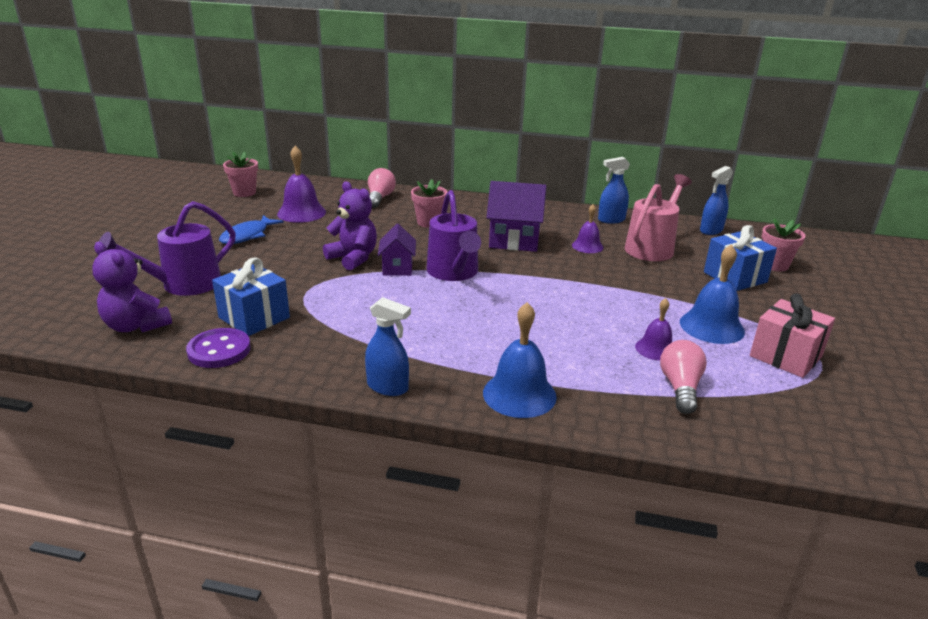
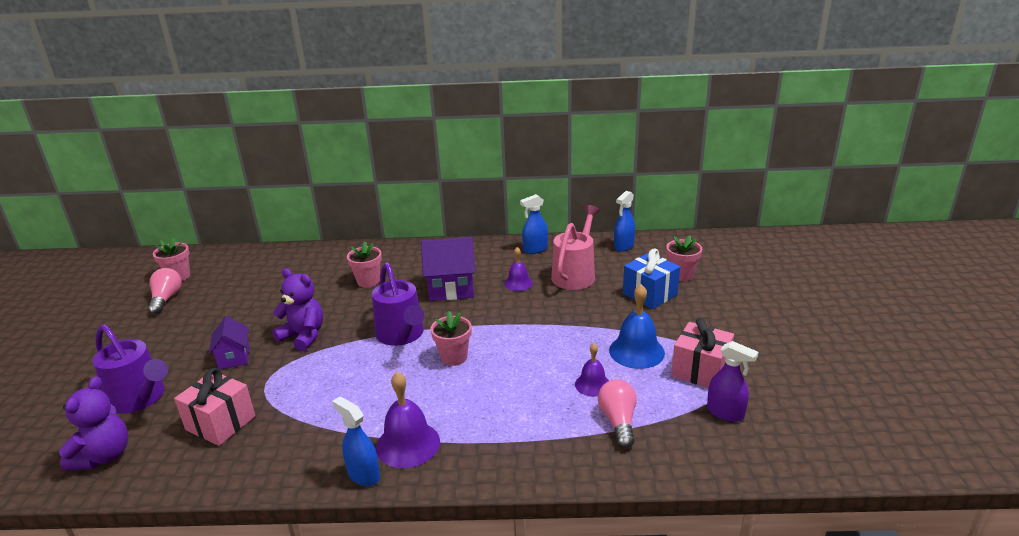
camera: 10 degrees left, 0 degrees up
(136, 326) = (104, 456): purple teddy bear -> purple teddy bear turned 105 degrees counterclockwise
(183, 285) = (141, 398): purple watering can -> purple watering can turned 90 degrees counterclockwise
(219, 350) = (194, 467): purple button -> none
(247, 236) = (193, 328): blue fish -> none
(254, 318) = (220, 423): blue gift -> pink gift
(301, 213) = (242, 291): purple bell -> purple bell (408, 444)
(380, 198) = (316, 260): pink light bulb -> pink light bulb (166, 299)
(388, 387) = (363, 475): blue spray bottle -> blue spray bottle turned 150 degrees counterclockwise
(397, 268) = (348, 340): purple house -> purple house (234, 358)
(505, 300) = (454, 357): none -> pink flower pot
(519, 394) = (482, 457): blue bell -> none
(811, 401) = (725, 413): none -> purple spray bottle

